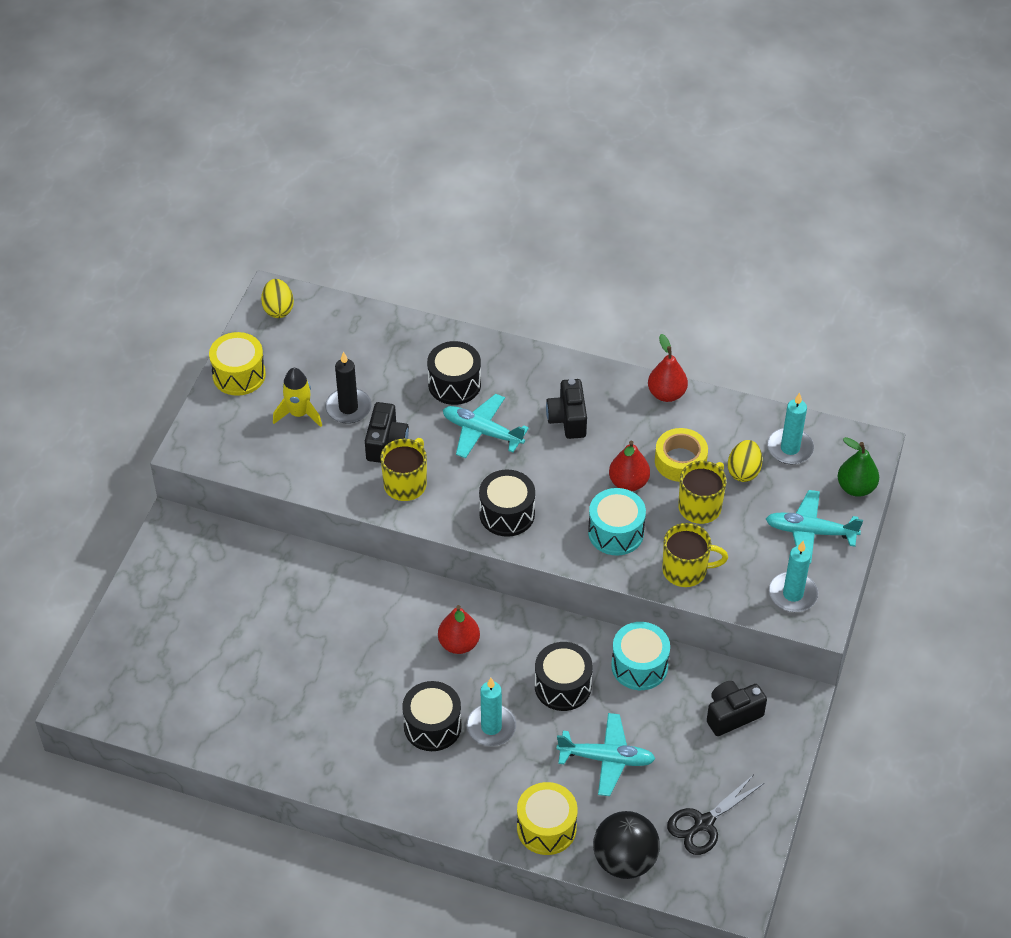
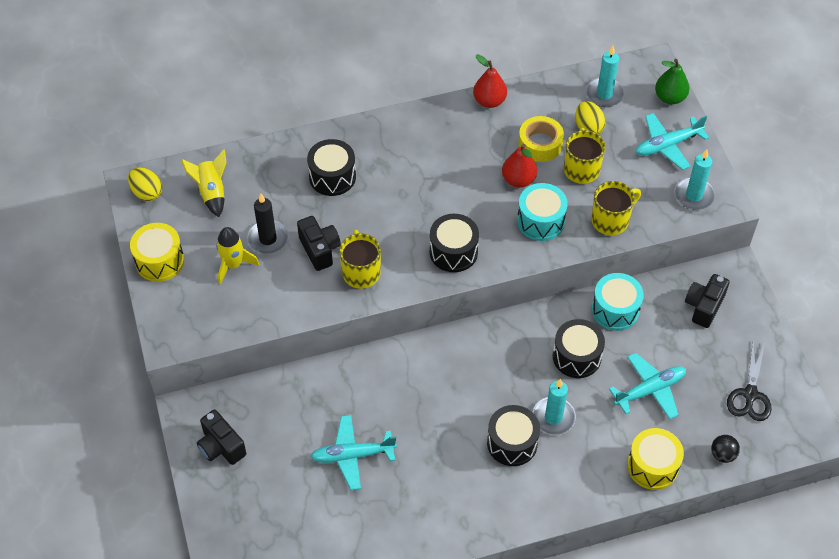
camera: 35 degrees left, 5 degrees up
(334, 339) = (211, 192): none -> yellow rocket
(459, 644) = (479, 370): red pear -> none
(482, 432) = (383, 201): turquoise plane -> turquoise plane (352, 455)
(568, 419) = (436, 157): black camera -> black camera (221, 446)
(625, 860) = (723, 454): black ball -> black ball, size x0.50

